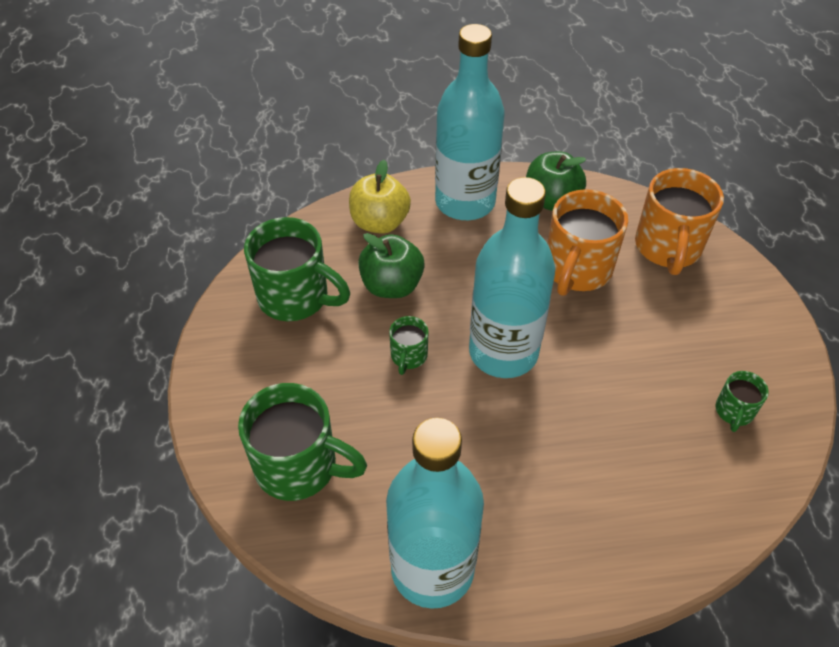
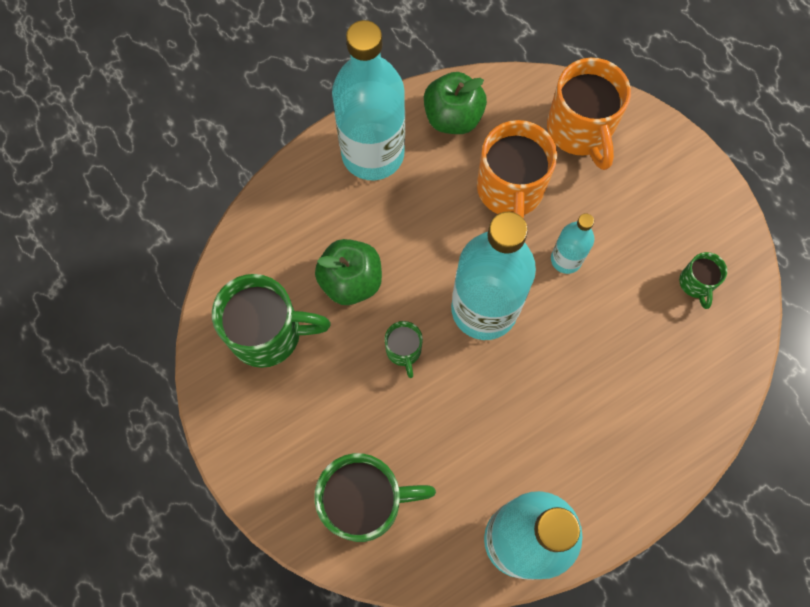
camera: 25 degrees left, 20 degrees up
(380, 222) = (303, 213): yellow apple -> none
(605, 342) = (566, 259): none -> turquoise bottle

